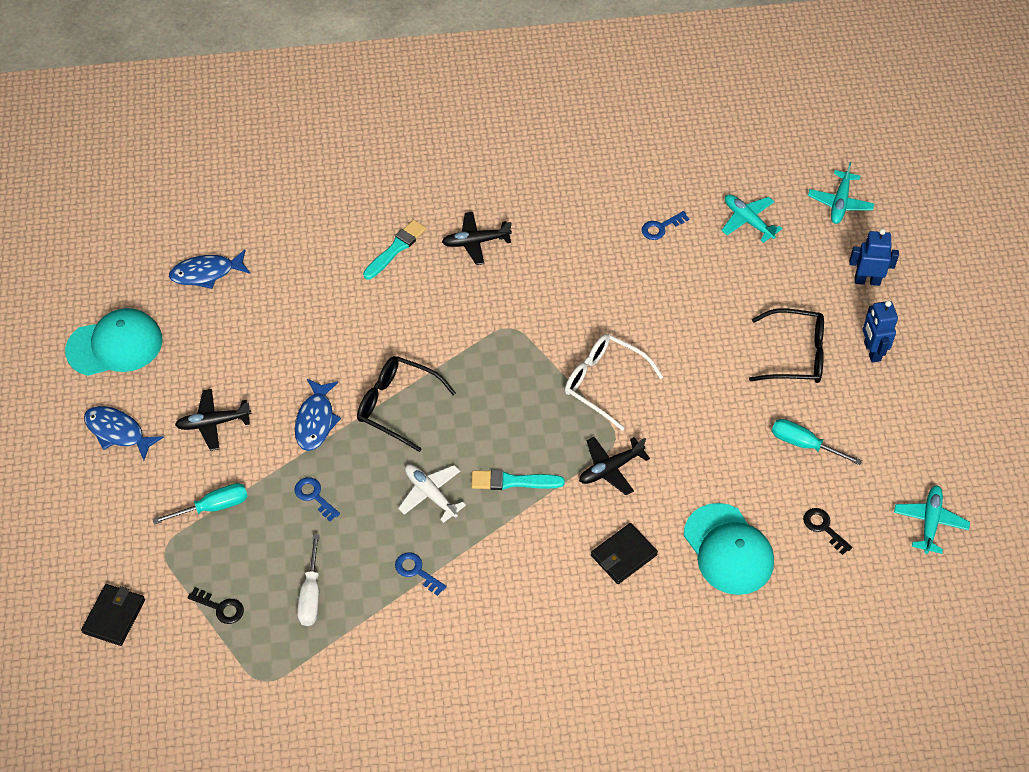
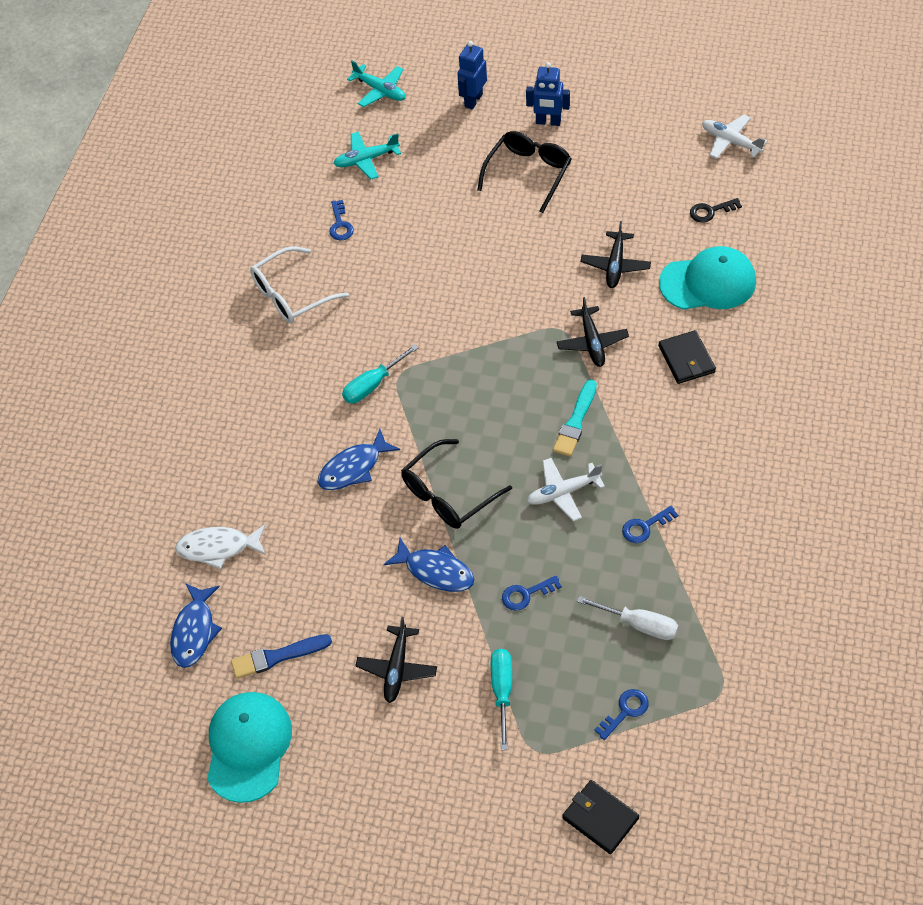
camera: 65 degrees left, 0 degrees up
(118, 432) = (368, 767): blue fish -> blue fish (353, 468)
(200, 336) = (278, 656): none -> blue brush
(220, 607) = (625, 711): black key -> blue key
(288, 260) = (218, 548): none -> white fish
(395, 249) = (254, 446): turquoise brush -> none
(475, 242) = (281, 375): black plane -> black plane (615, 265)
(604, 383) = (496, 320): white glasses -> white glasses (291, 295)
(804, 444) = (623, 197): turquoise screwdriver -> turquoise screwdriver (373, 384)
(929, 522) = (730, 141): turquoise plane -> white plane

